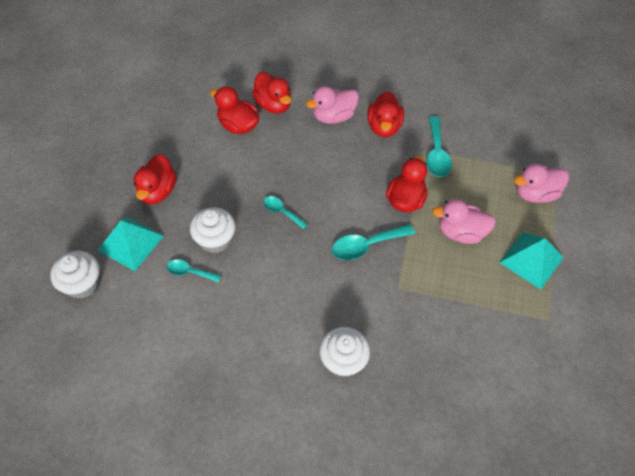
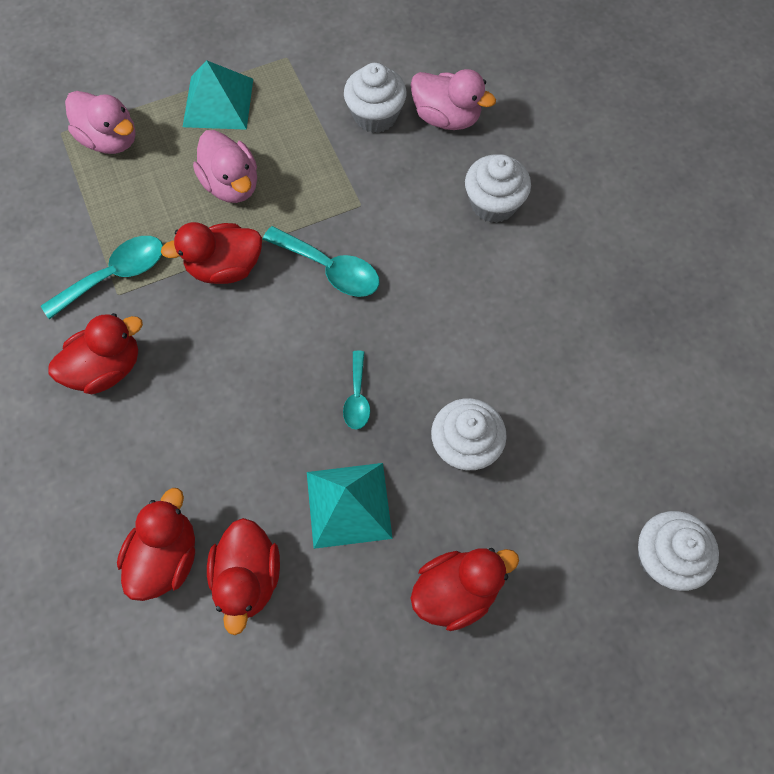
camera: 125 degrees left, 10 degrees up
(131, 243) = (560, 551): turquoise pyramid -> turquoise pyramid (349, 504)
(189, 272) = (533, 439): turquoise spoon -> none
(333, 116) = (132, 449): pink duck -> pink duck (446, 117)
(462, 340) = (375, 115): none -> white cupcake

